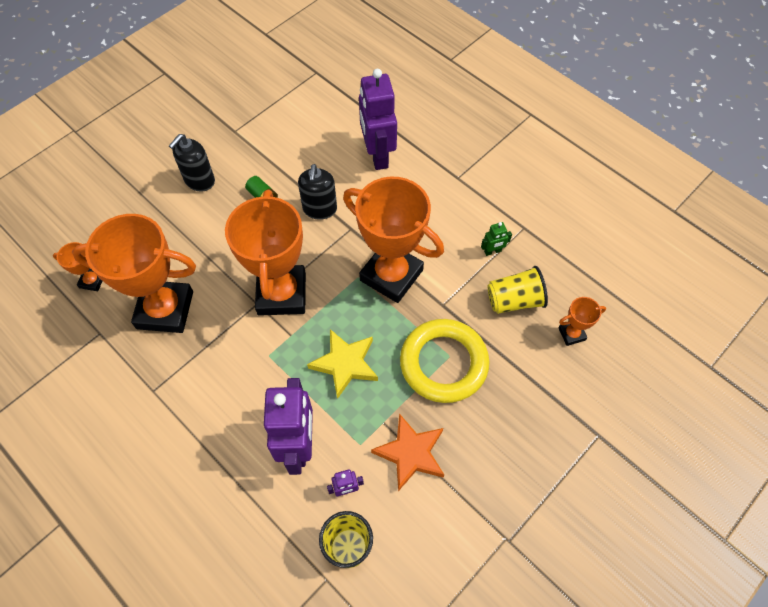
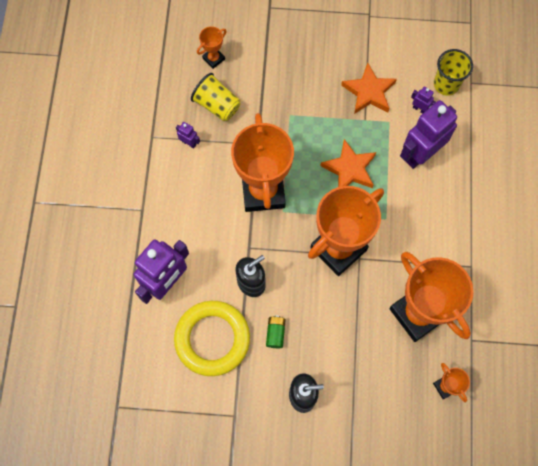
camera: 130 degrees left, 10 degrees up
(345, 364) = (349, 169): yellow star -> orange star
(443, 363) = (298, 114): yellow ring -> yellow ring (212, 339)
(492, 251) = (189, 143): green robot -> purple robot
(571, 334) = (213, 58): orange trophy -> orange trophy turned 75 degrees counterclockwise

